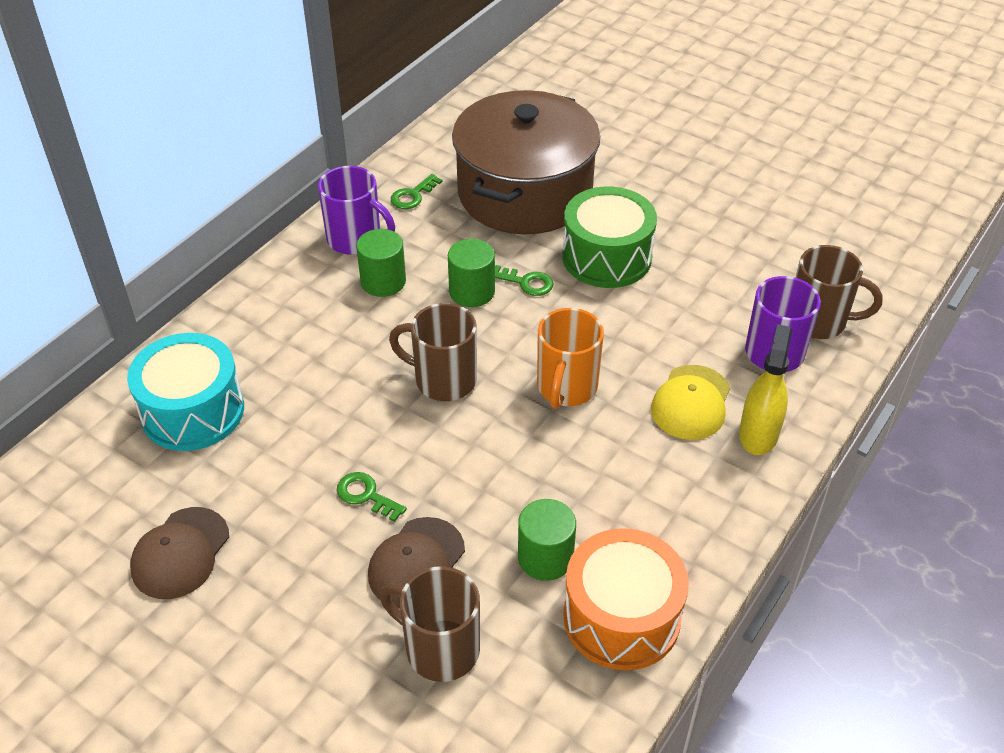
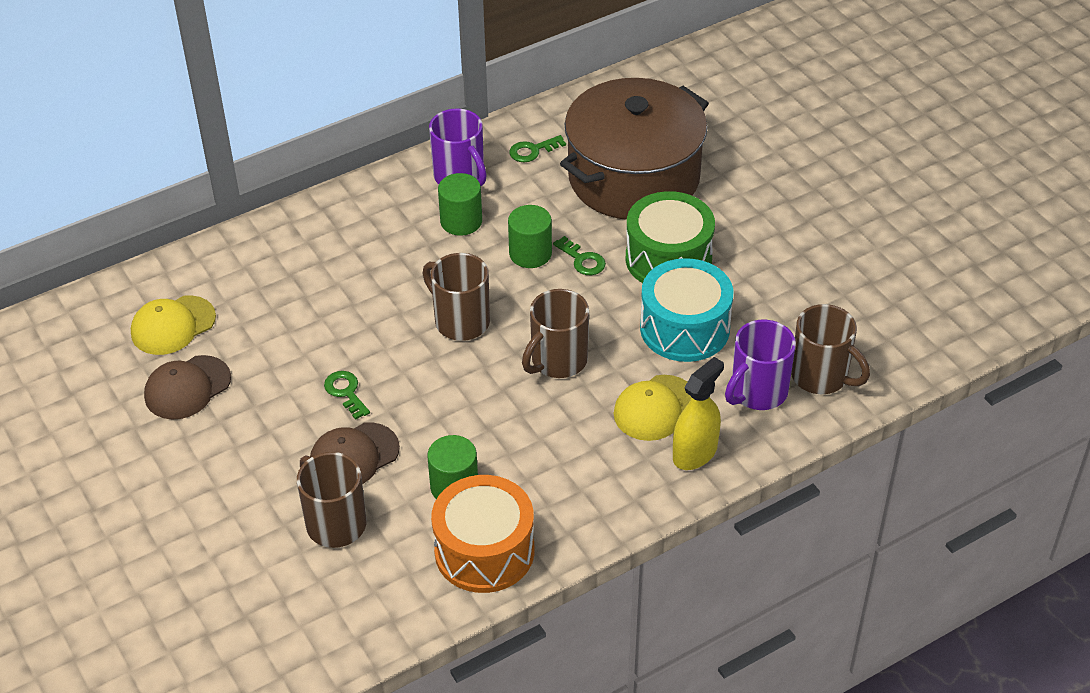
camera: 25 degrees right, 0 degrees up
(125, 488) = (173, 325): none -> yellow cap
(193, 411) = (251, 282): turquoise drum -> turquoise drum (684, 328)
(566, 388) = (557, 361): orange mug -> brown mug

